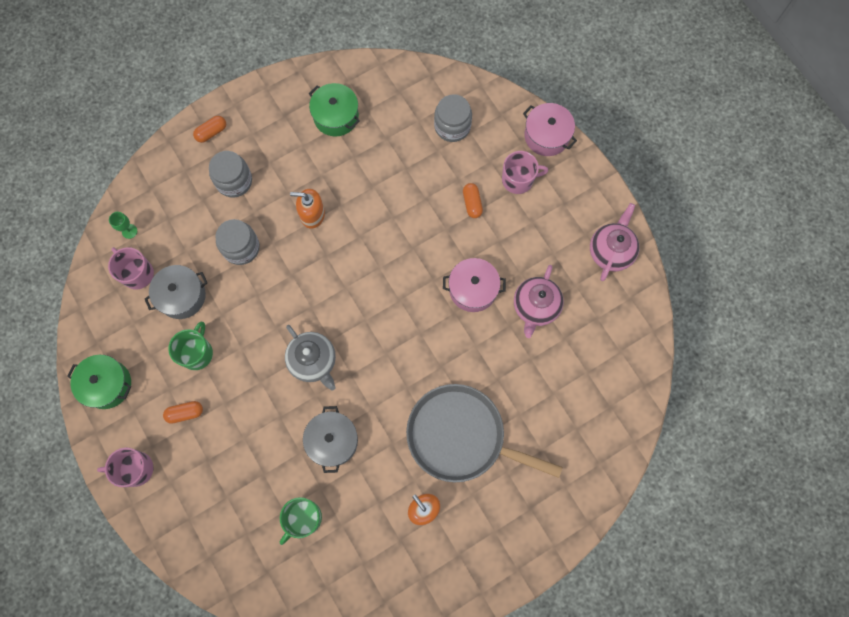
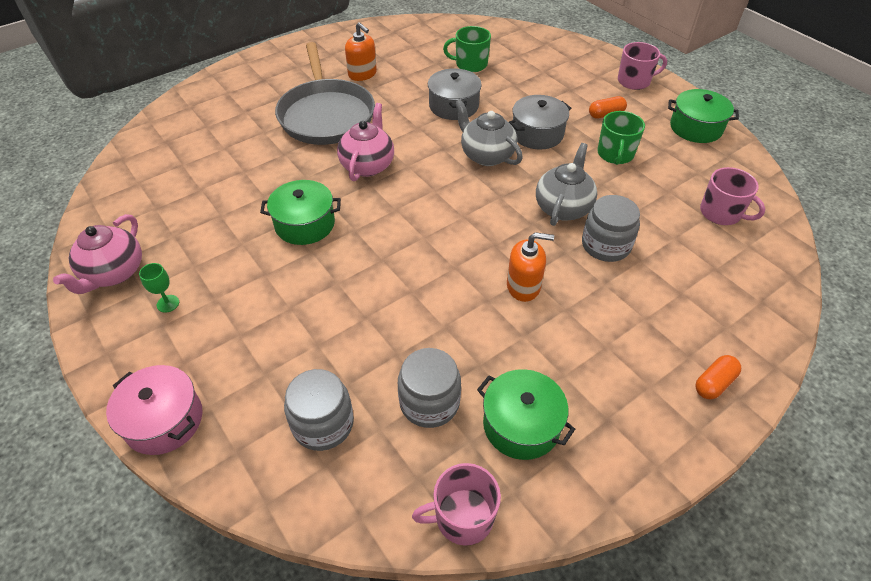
camera: 175 degrees right, 25 degrees down
(129, 231) = (758, 252): green goblet -> green goblet (168, 303)
(182, 296) = (656, 196): grey pot -> grey pot (537, 134)
(234, 181) = (648, 319): grey jar -> grey jar (429, 402)
(262, 290) = (563, 207): none -> grey teapot
(303, 518) = (470, 64): green mug -> green mug turned 120 degrees counterclockwise
(460, 436) = (326, 115): grey pan -> grey pan turned 60 degrees clockwise
(472, 203) = (298, 315): orange capsule -> none
(473, 289) = (305, 224): pink pot -> green pot
(518, 179) = (224, 351): pink mug -> pink mug (462, 517)
(535, 307) = (229, 213): pink teapot -> pink teapot (368, 165)

